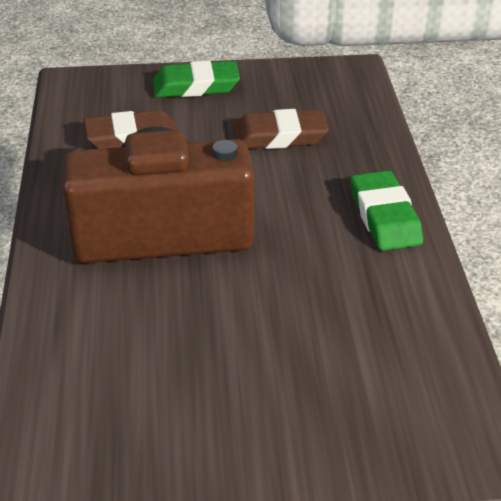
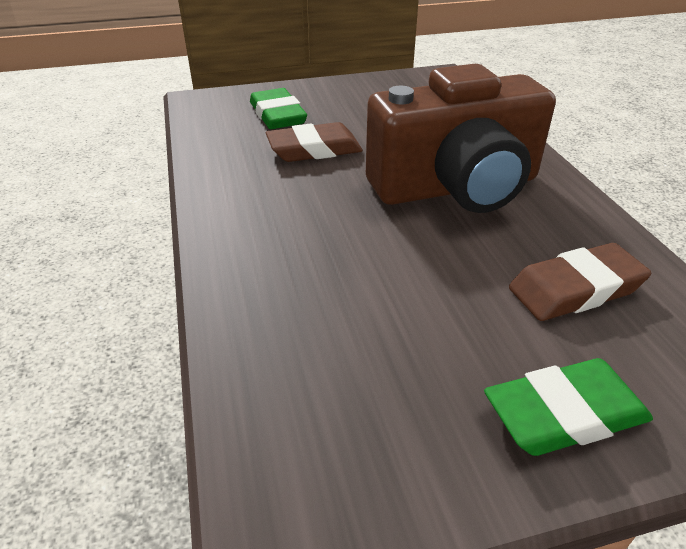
camera: 170 degrees right, 0 degrees up
(280, 136) = (378, 316): brown eraser -> brown eraser (314, 149)
(385, 217) = (238, 222): green eraser -> green eraser (277, 115)

